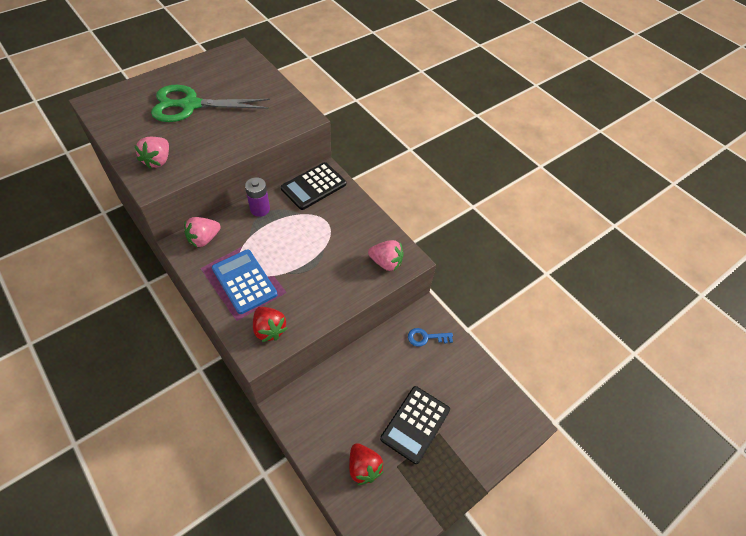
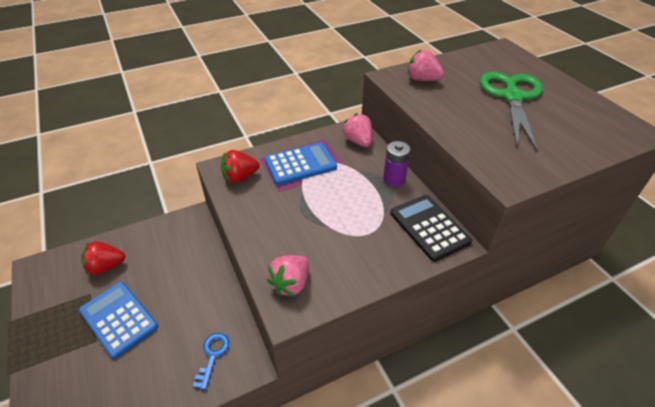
camera: 105 degrees right, 10 degrees down
(415, 424) = (118, 319): black calculator -> blue calculator

